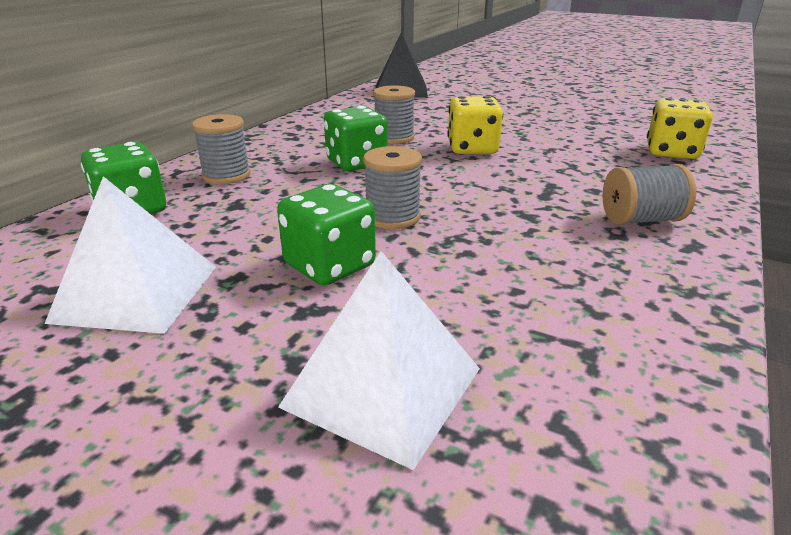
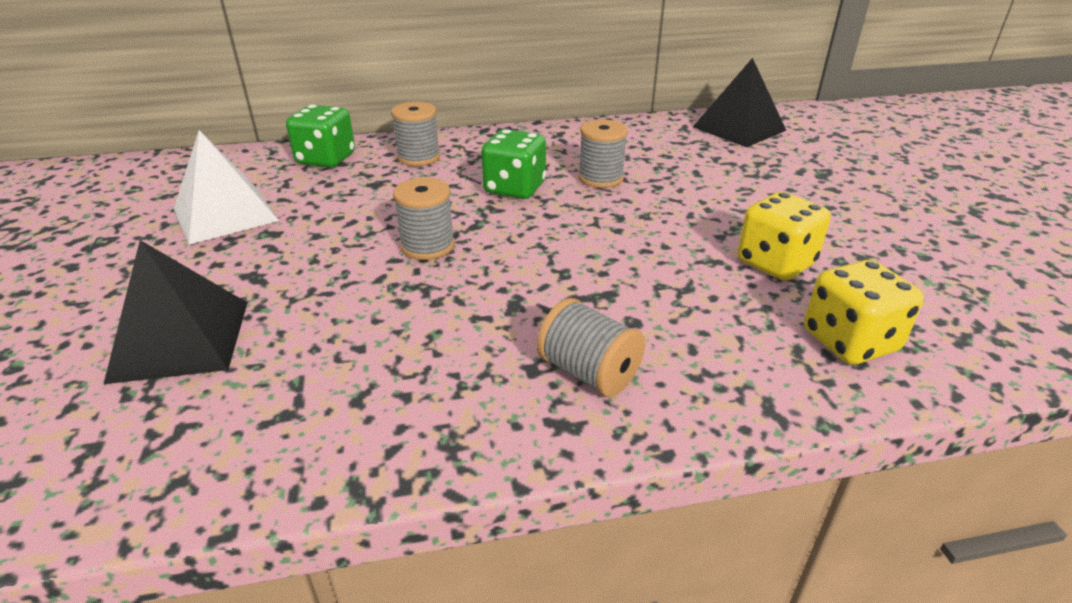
camera: 50 degrees right, 5 degrees up
(329, 266) = (319, 256): green dice -> none
(383, 387) = (181, 340): white pyramid -> black pyramid
(472, 149) = (637, 222): yellow dice -> yellow dice (775, 263)

